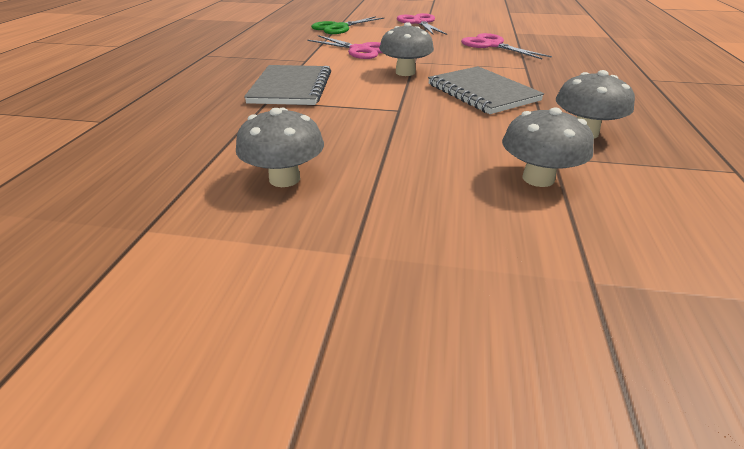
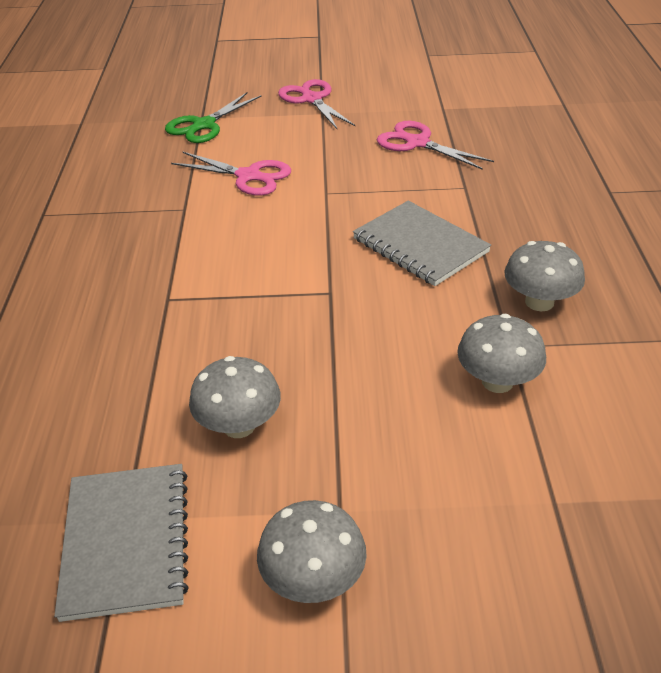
camera: 10 degrees left, 5 degrees up
(291, 88) = (187, 269): grey notebook -> grey notebook (126, 542)
(405, 72) = (320, 218): grey mushroom -> grey mushroom (313, 579)

